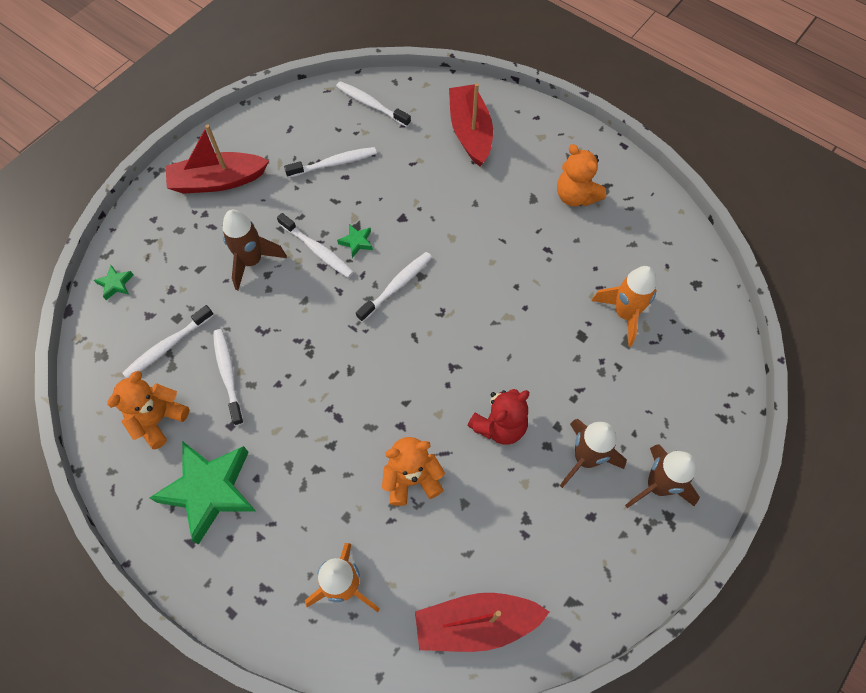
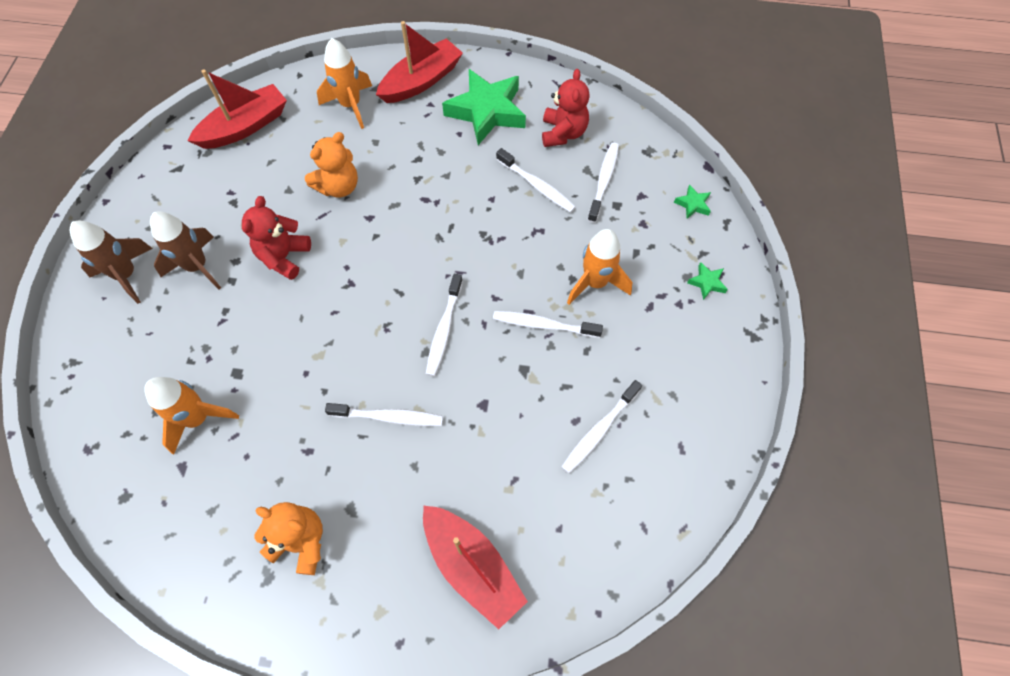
camera: 150 degrees right, 0 degrees up
(158, 419) = (563, 133): orange teddy bear -> red teddy bear
(218, 181) = (698, 343): red boat -> red boat (421, 81)
(252, 261) = (595, 282): brown rocket -> orange rocket
(356, 242) = (512, 353): green star -> green star (707, 283)
(371, 104) = (616, 538): white toothbrush -> white toothbrush (389, 417)

